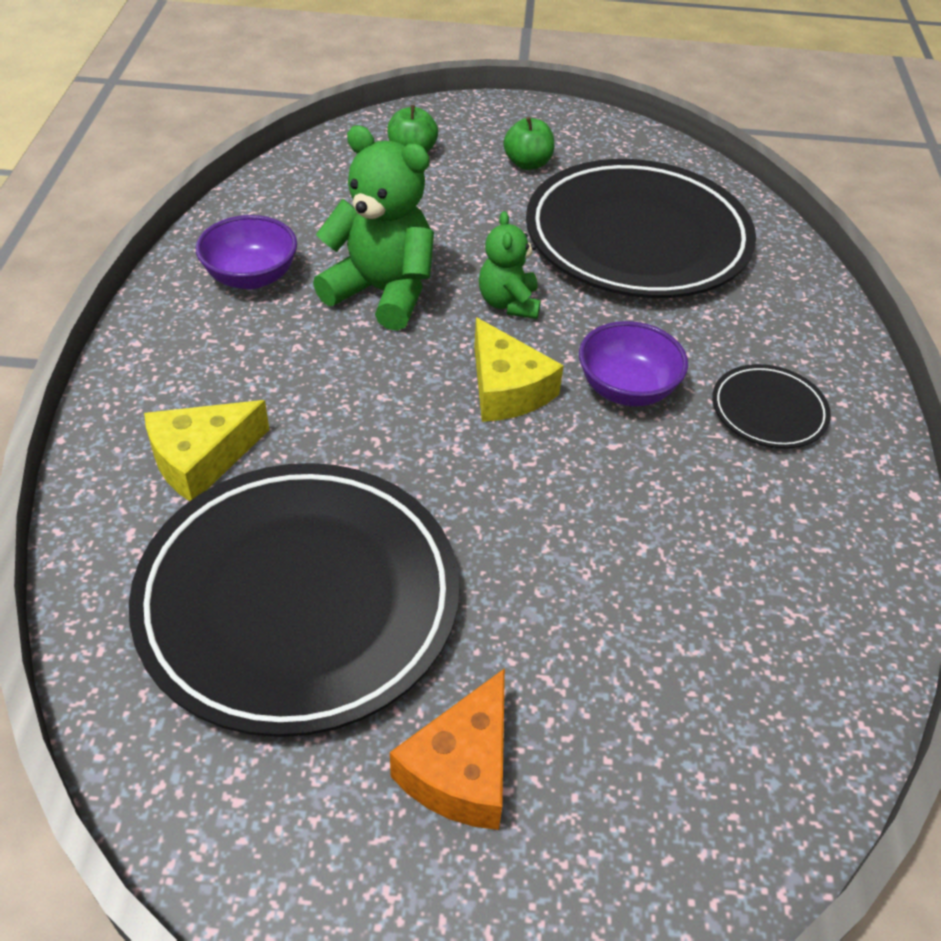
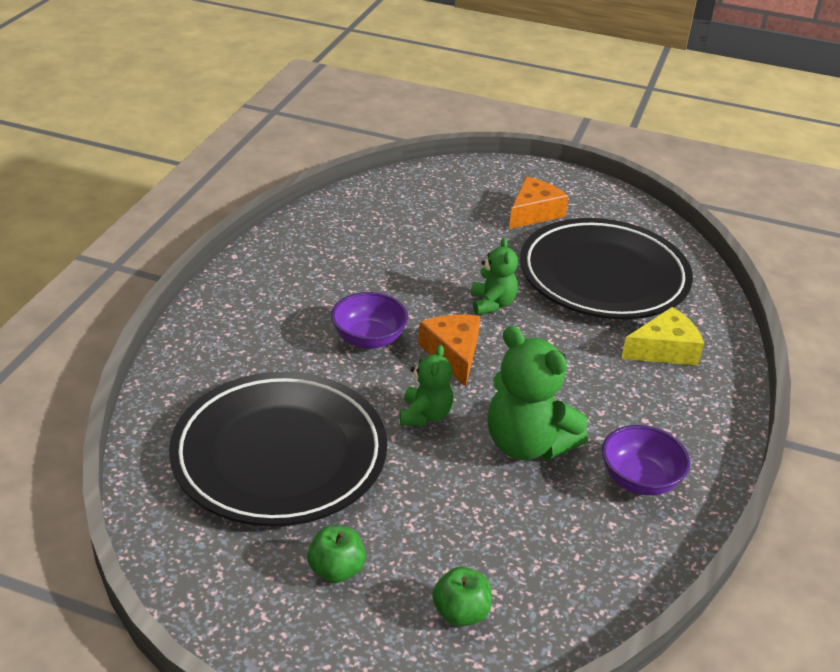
camera: 165 degrees left, 10 degrees down
(479, 489) = (492, 304): none -> green teddy bear
(506, 389) = (453, 354): yellow cheese -> orange cheese
(768, 411) = (282, 309): black plate -> none

